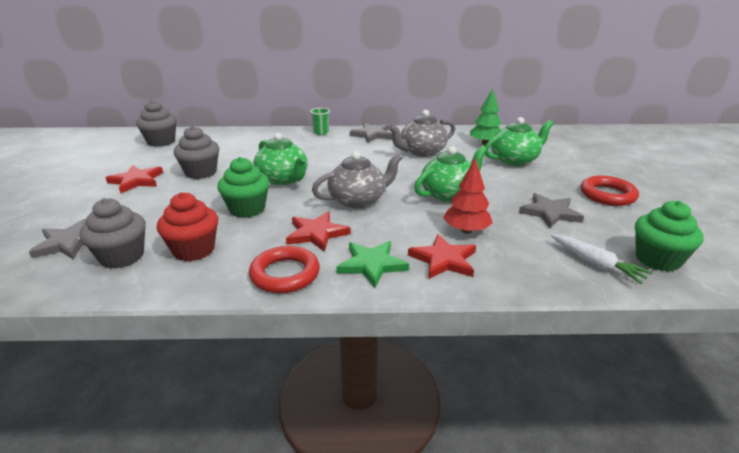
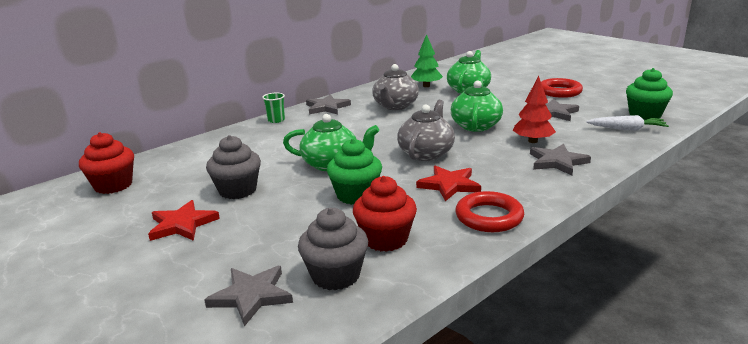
camera: 40 degrees left, 5 degrees down
(161, 142) = (113, 185): grey cupcake -> red cupcake
(372, 265) = (526, 184): green star -> none
(444, 260) = (557, 162): red star -> grey star

